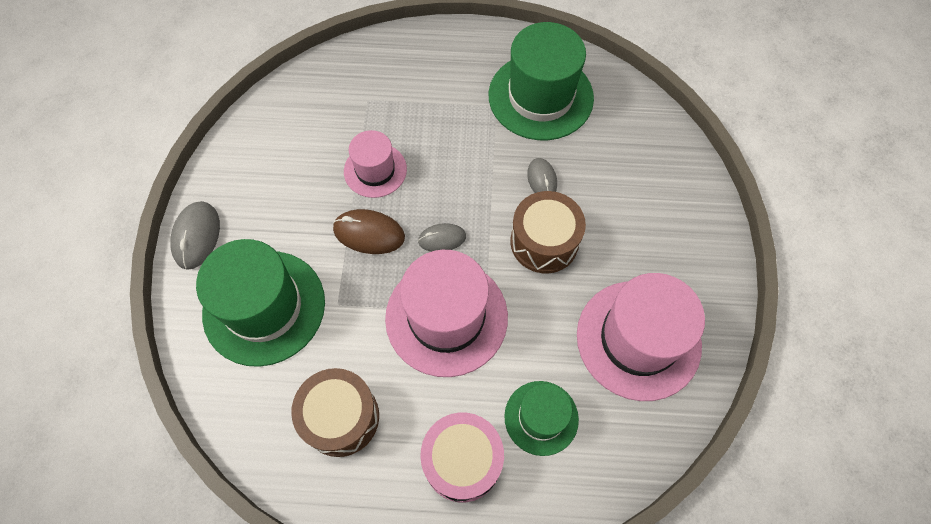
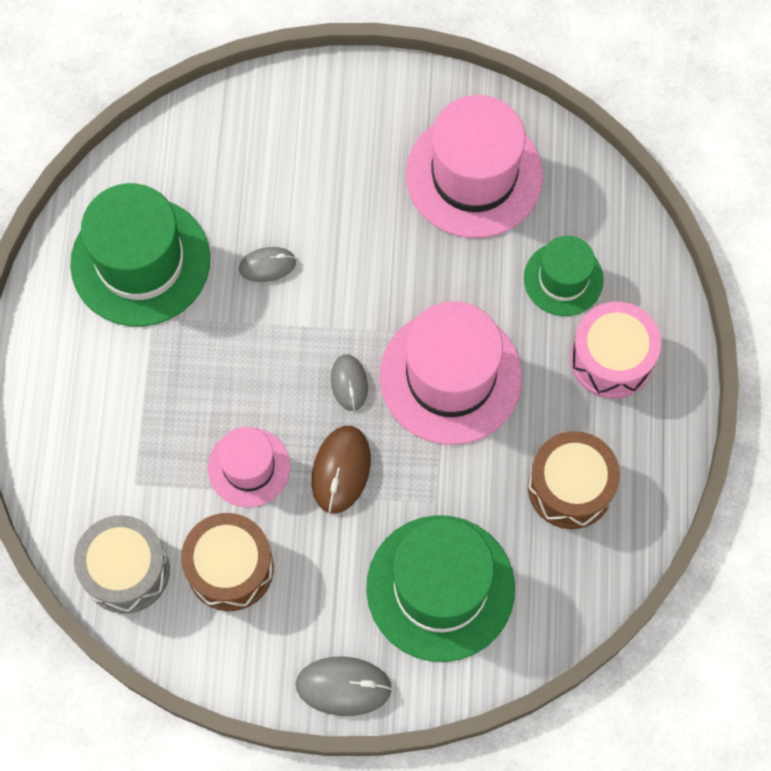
camera: 90 degrees left, 5 degrees up
(304, 97) = (126, 570): none -> grey drum
(544, 242) = (354, 267): brown drum -> brown drum (230, 568)

